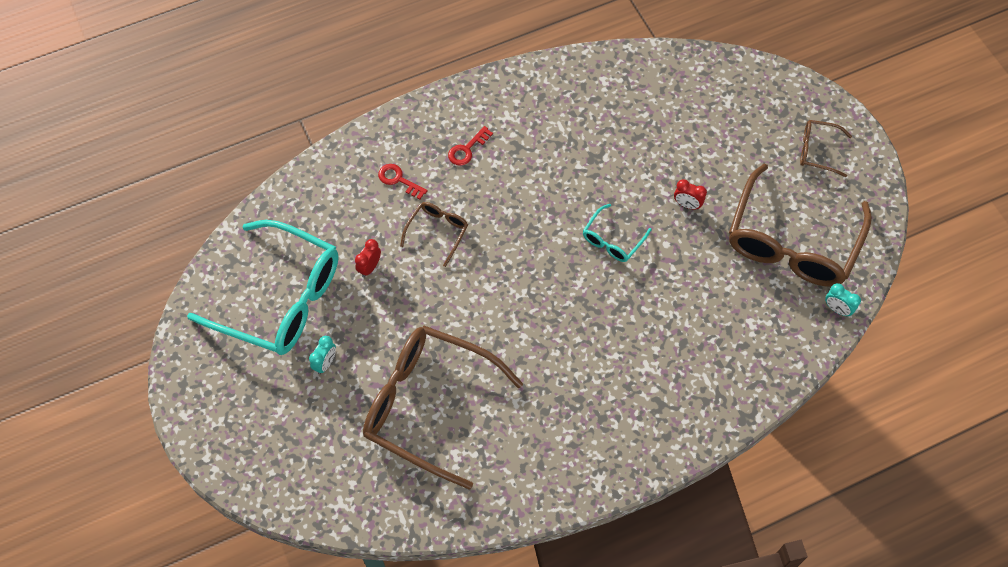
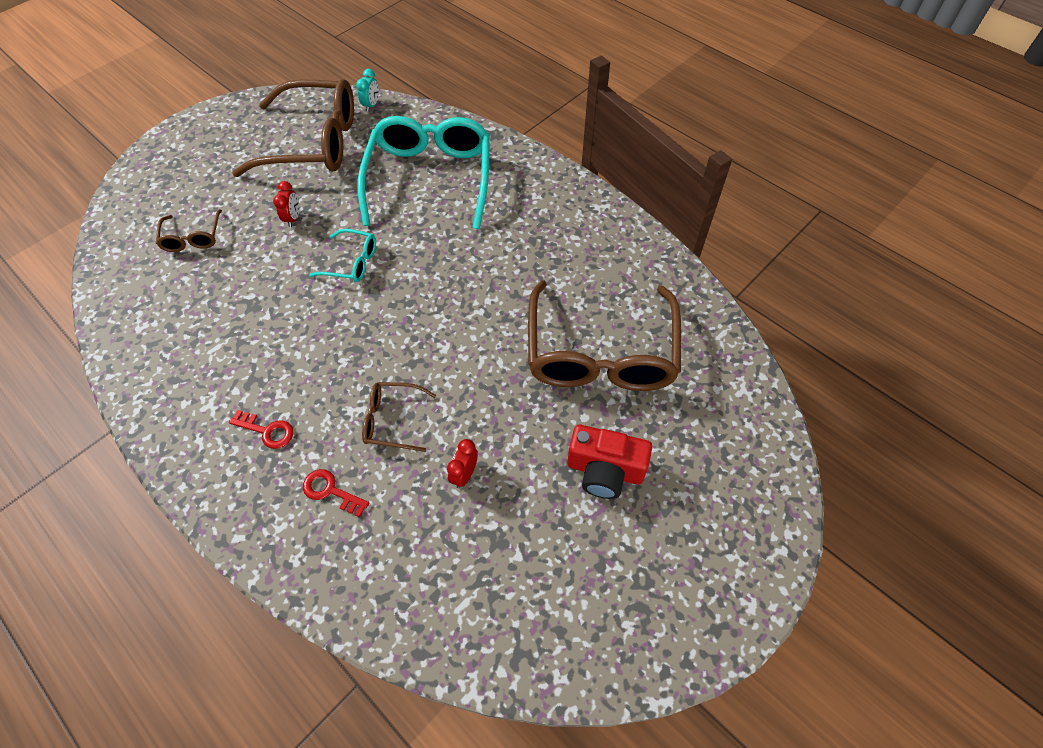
camera: 110 degrees left, 5 degrees down
(280, 298) = (547, 561): turquoise glasses -> turquoise glasses (430, 178)
(325, 363) = (605, 470): turquoise clock -> red camera
(369, 267) = (465, 474): red clock -> red clock turned 105 degrees clockwise
(399, 180) = (331, 491): red key -> red key turned 105 degrees clockwise
(817, 151) = (209, 146): brown glasses -> brown glasses (193, 238)

